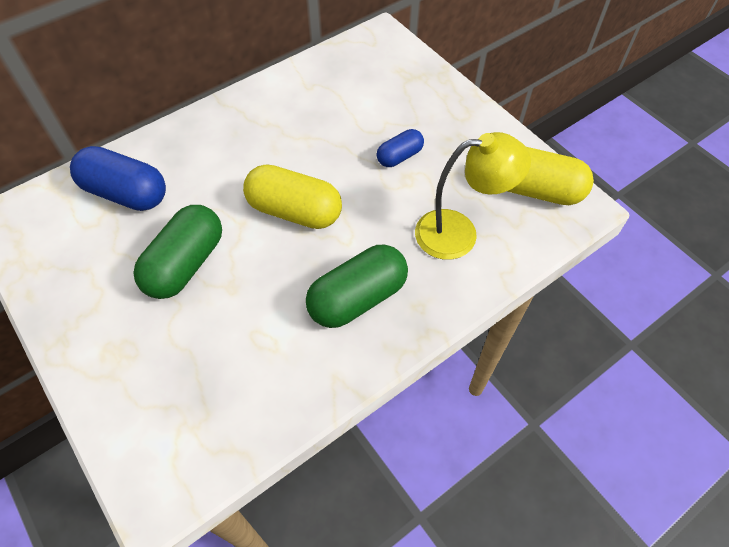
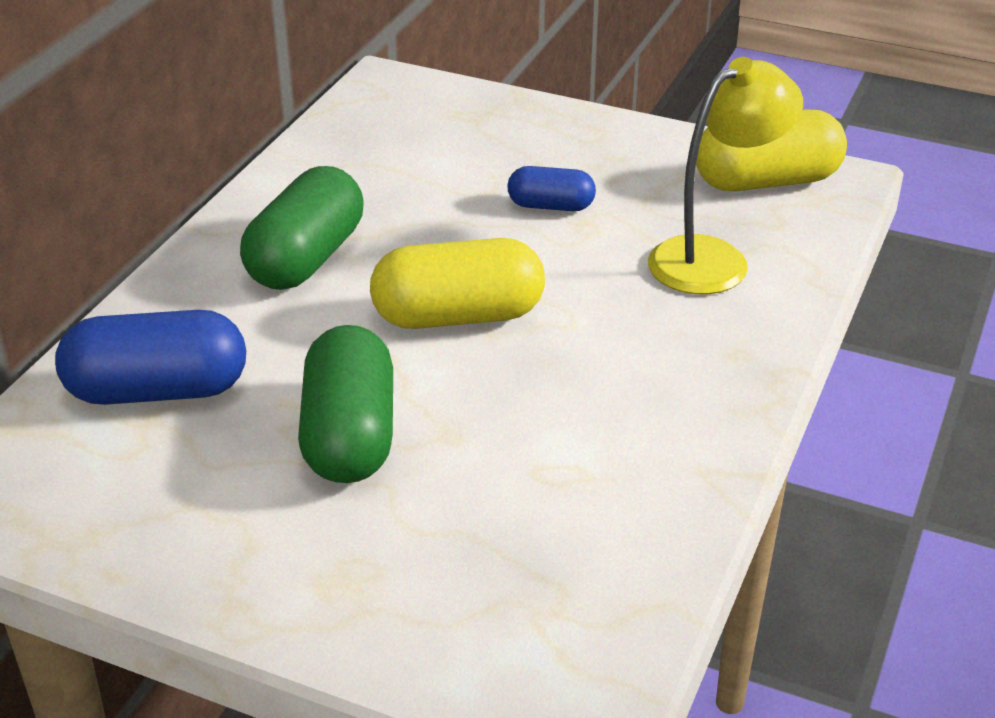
camera: 30 degrees left, 20 degrees down
(357, 298) = (647, 376): green capsule -> green capsule (306, 259)
(399, 156) = (551, 206): blue capsule -> blue capsule turned 75 degrees clockwise

